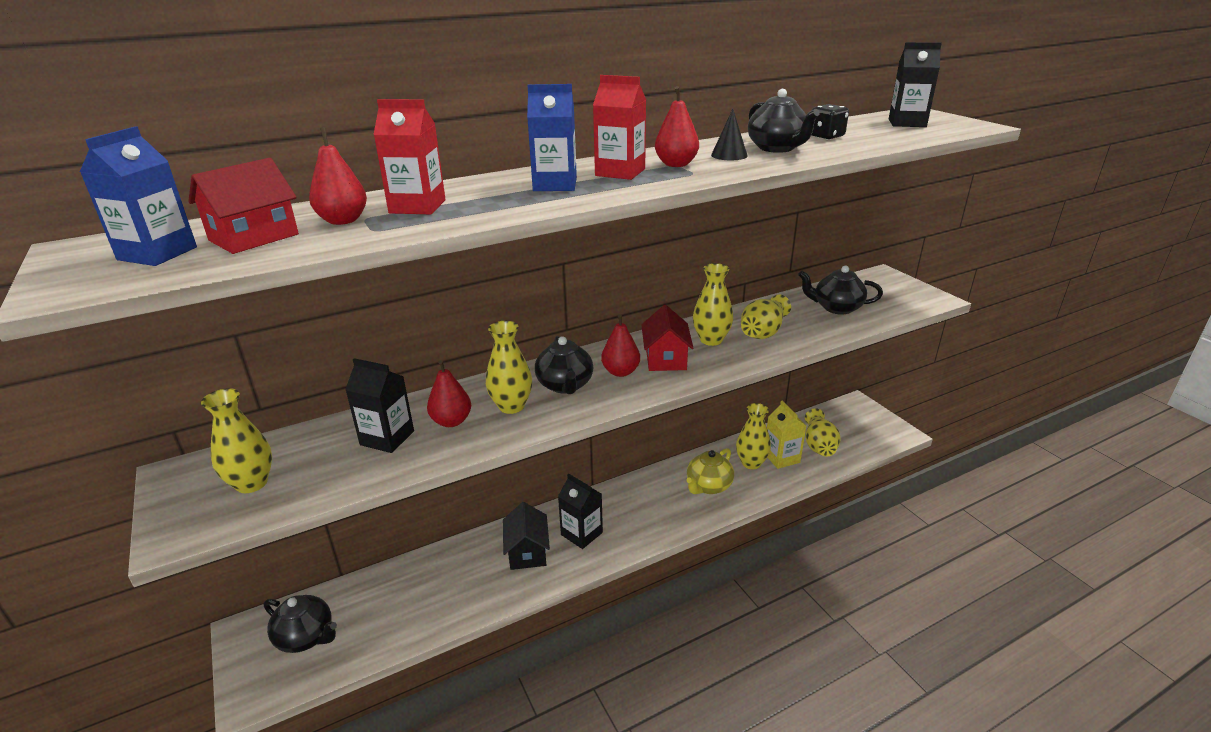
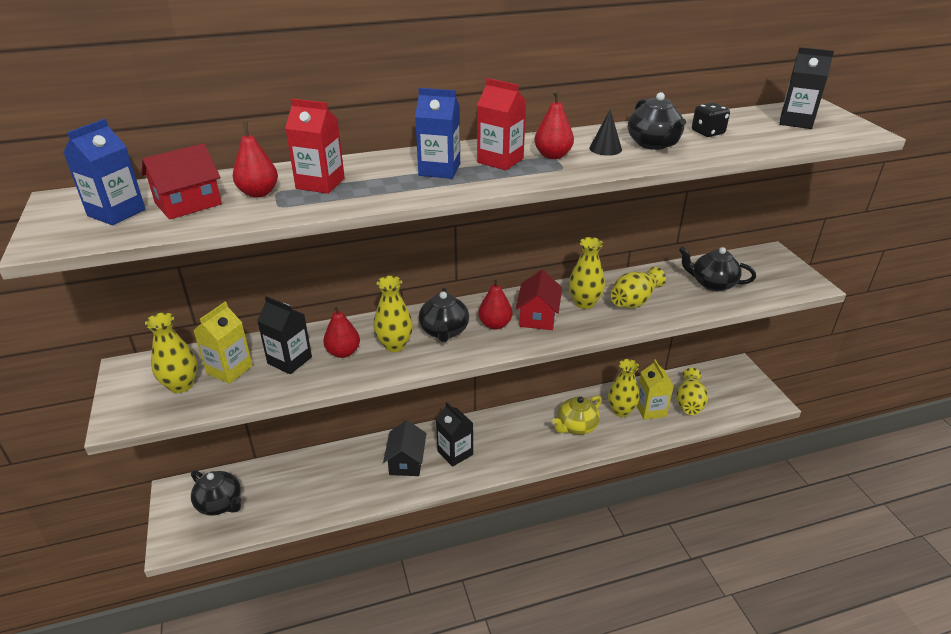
camera: 10 degrees right, 5 degrees up
(312, 457) = (229, 369): none -> yellow carton

